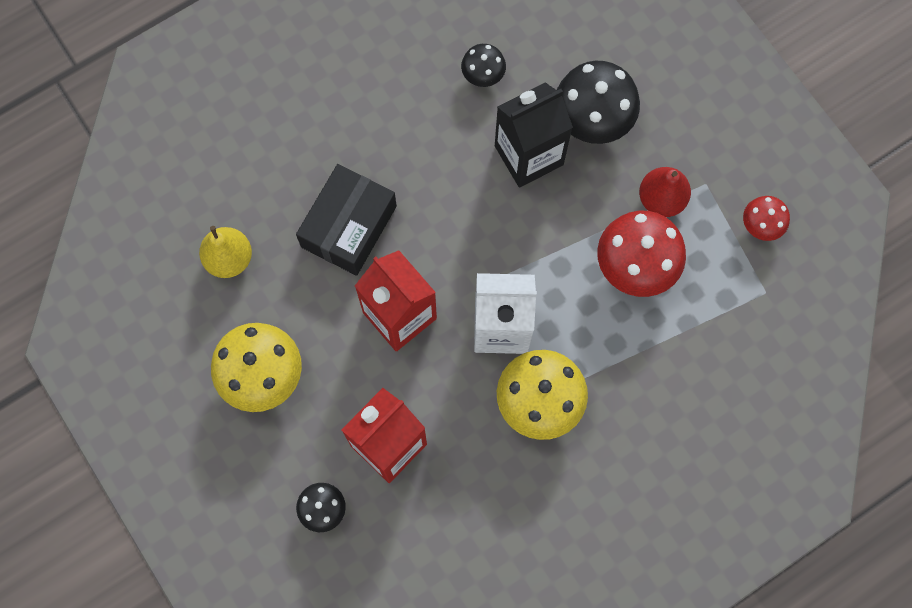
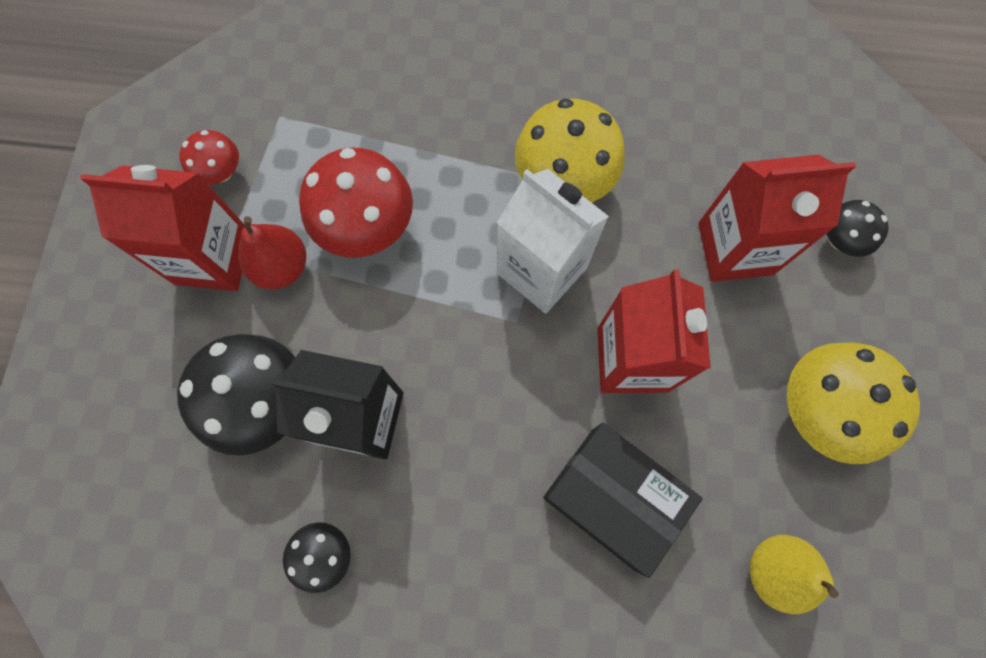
camera: 140 degrees left, 0 degrees up
(349, 226) = (614, 498): black box -> black box turned 60 degrees clockwise
(707, 171) = (213, 258): none -> red carton

